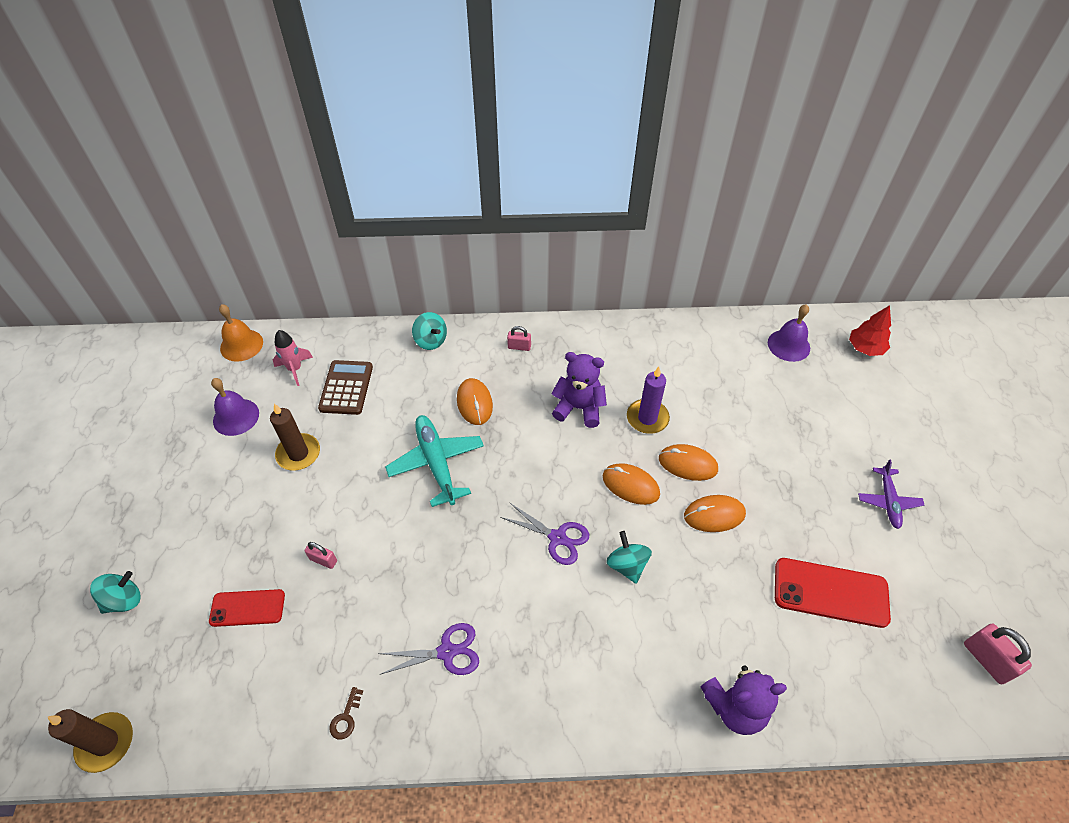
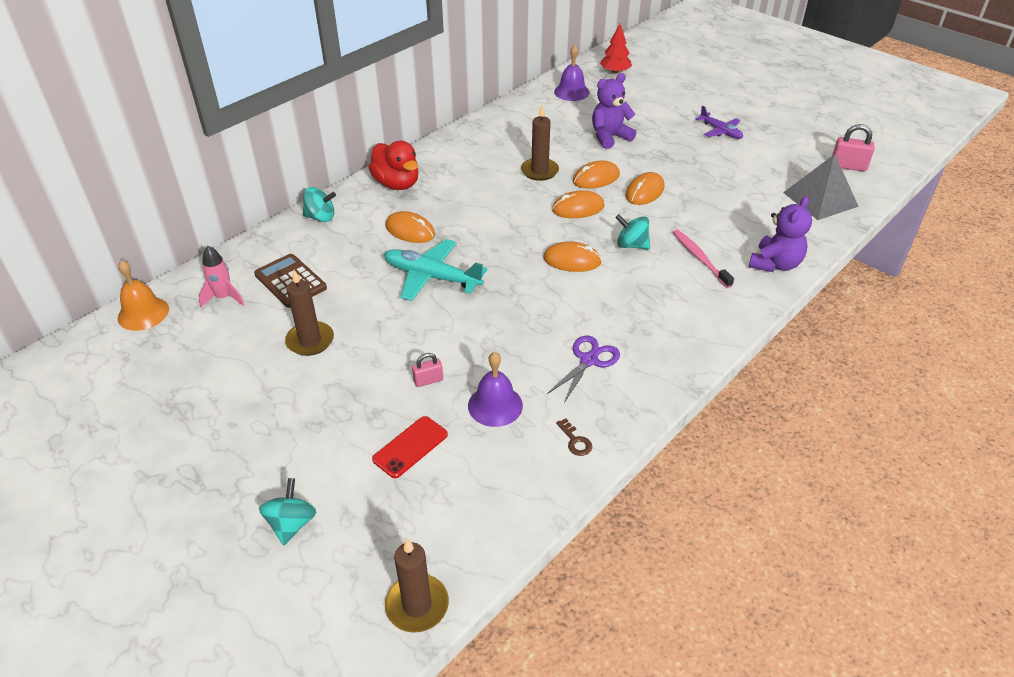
camera: 45 degrees left, 10 degrees down
(236, 417) = (213, 356): purple bell -> purple bell (495, 405)
(519, 347) = (397, 184): pink padlock -> red duck
(557, 538) = (572, 260): purple scissors -> orange mouse
(579, 408) = (488, 191): purple teddy bear -> purple teddy bear (609, 137)
(647, 418) = (539, 171): purple candle -> brown candle
(670, 634) = (699, 258): none -> pink toothbrush
(830, 592) = (749, 186): red phone -> none
(891, 673) = (820, 199): none -> grey pyramid

